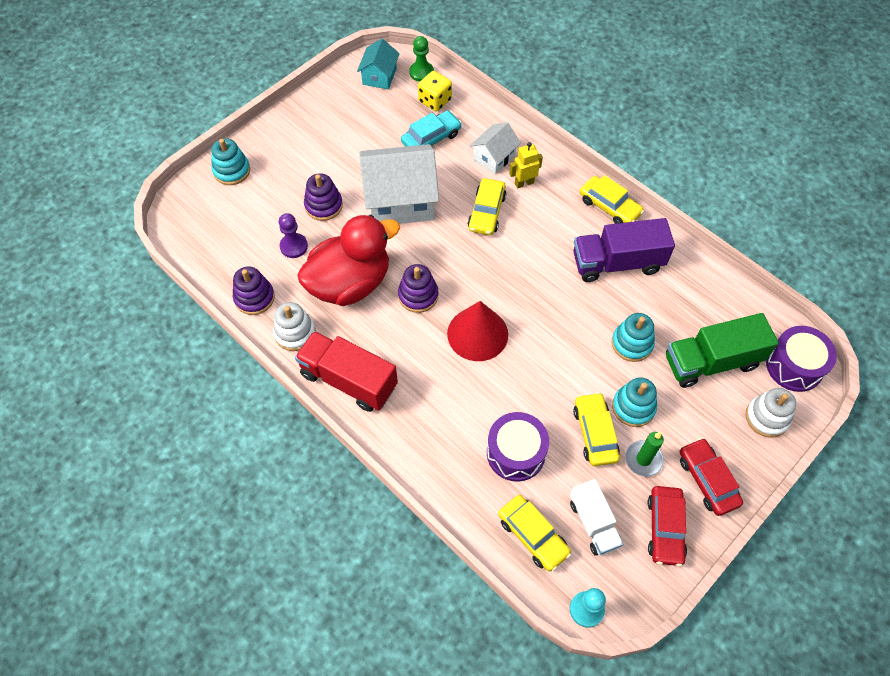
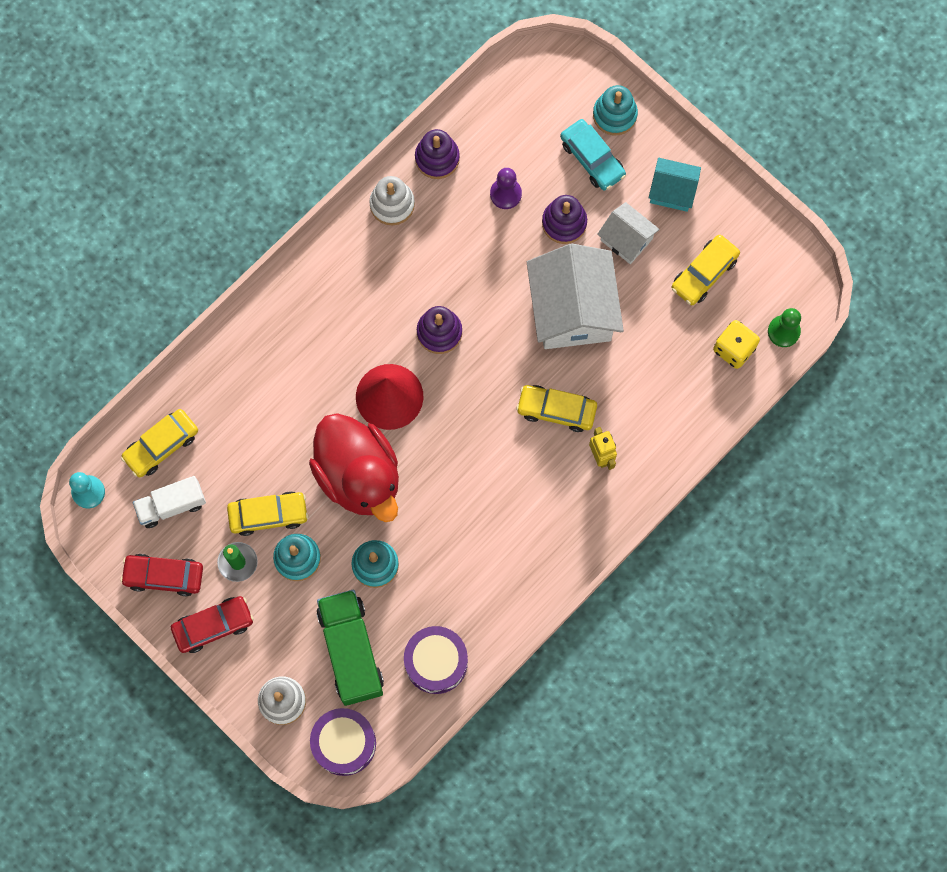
camera: 90 degrees right, 15 degrees up
(348, 380) = (334, 263): red truck -> none
(350, 283) = (455, 258): red duck -> red duck (359, 475)
(379, 76) = (775, 279): turquoise house -> turquoise house (672, 191)
(431, 138) = (670, 345): turquoise car -> turquoise car (592, 158)
(494, 157) = (641, 421): white house -> white house (626, 239)
(516, 453) = (248, 432): purple drum -> purple drum (436, 662)
(609, 206) = (566, 557): yellow car -> yellow car (704, 273)
(617, 263) = (483, 558): purple truck -> none

